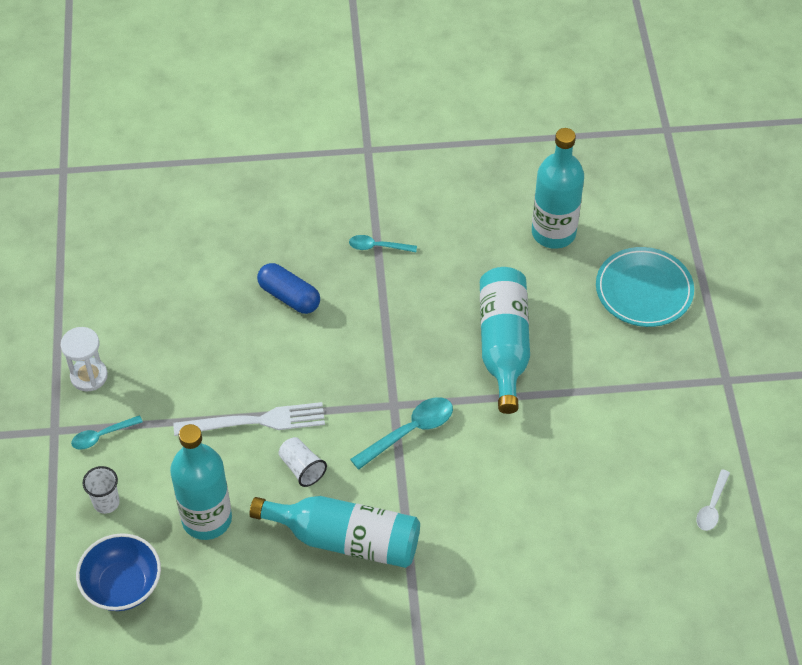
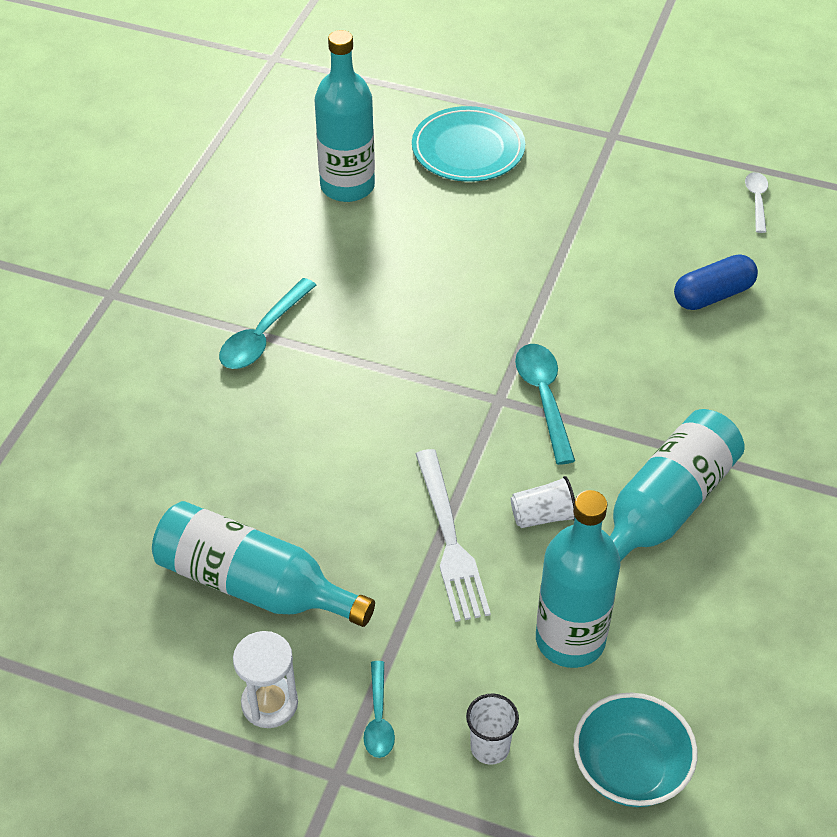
camera: 65 degrees left, 5 degrees down
(123, 585) = (630, 769): blue bowl -> turquoise bowl
(255, 421) = (449, 540): white fork -> white fork turned 150 degrees clockwise
(289, 297) = (281, 442): blue capsule -> blue capsule (713, 295)
(377, 247) = (263, 335): turquoise spoon -> turquoise spoon, size x1.61
(503, 345) = (472, 279): turquoise bottle -> turquoise bottle (254, 584)
(712, 506) = (756, 200): white spoon -> white spoon turned 135 degrees counterclockwise

